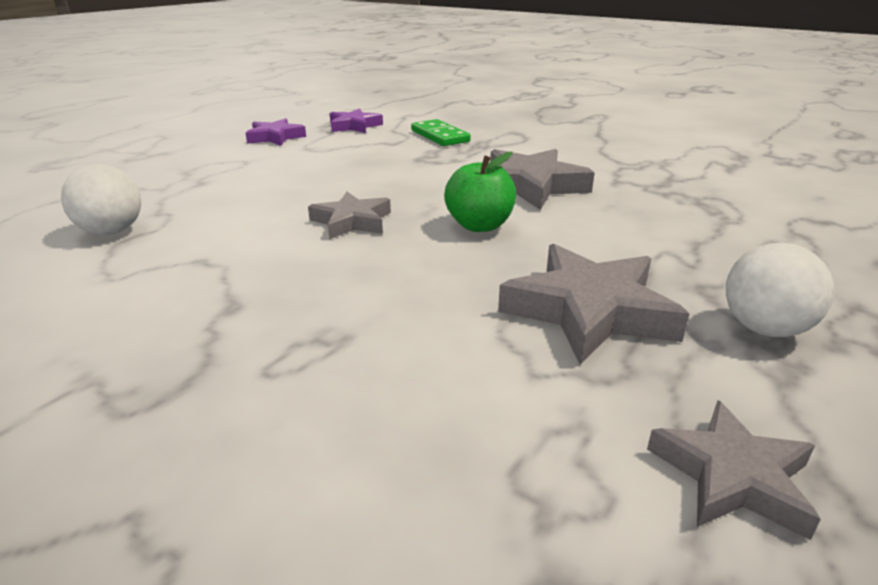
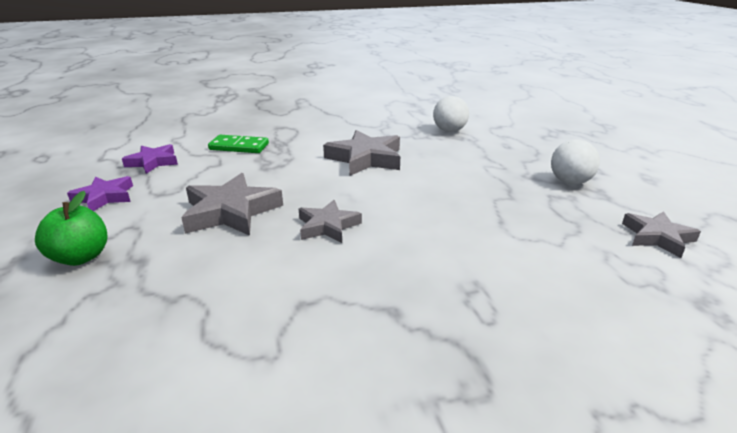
camera: 50 degrees left, 0 degrees up
(112, 231) = (173, 335): white ball -> white ball (449, 131)
(479, 225) = (394, 192): green apple -> green apple (81, 257)
(589, 311) = (519, 208): grey star -> grey star (231, 212)

